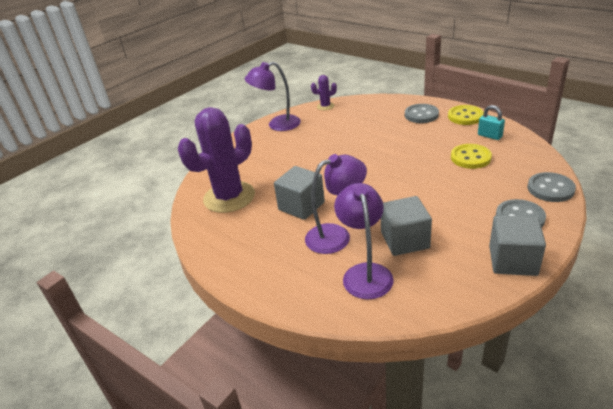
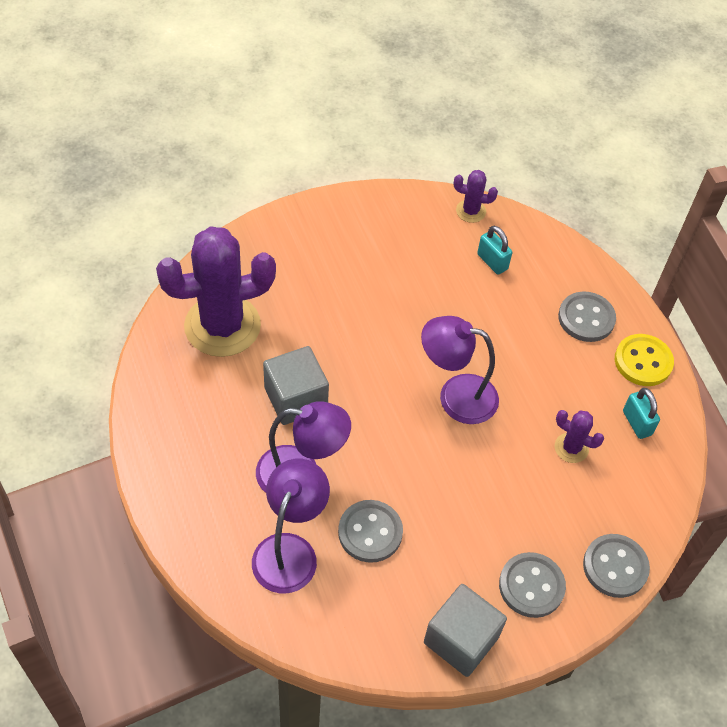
camera: 20 degrees right, 20 degrees up
(277, 125) = (375, 213): purple lamp -> purple lamp (456, 396)
(354, 116) = (492, 262): none -> turquoise padlock
(404, 240) = (370, 532): grey cube -> grey button
(470, 158) = (571, 448): yellow button -> purple cactus

